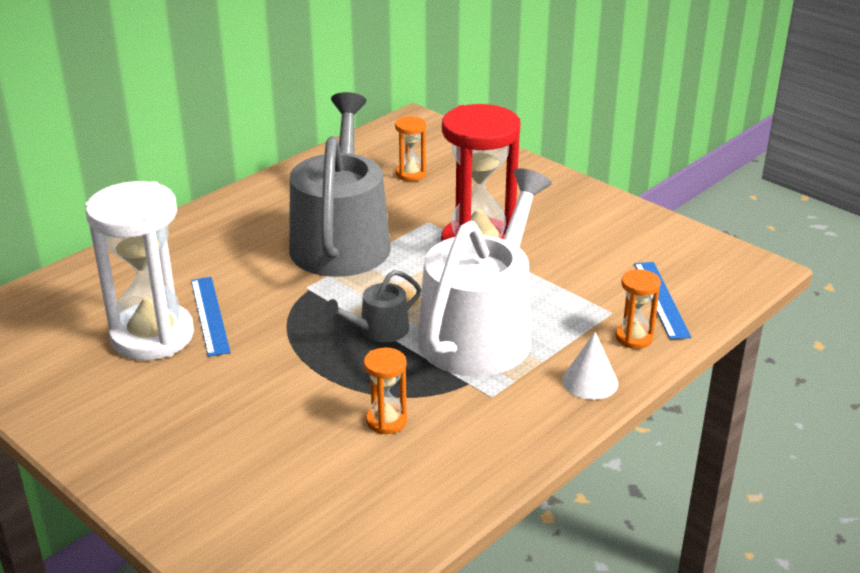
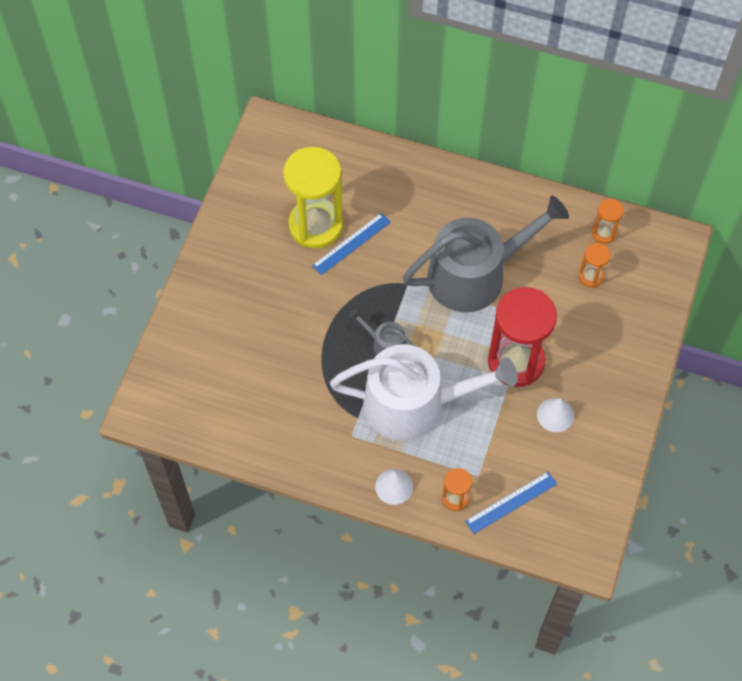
camera: 65 degrees right, 30 degrees up
(152, 336) = (315, 225): white hourglass -> yellow hourglass
(386, 421) = (301, 388): orange hourglass -> orange hourglass (604, 233)
(564, 240) = (555, 415): none -> white cone

